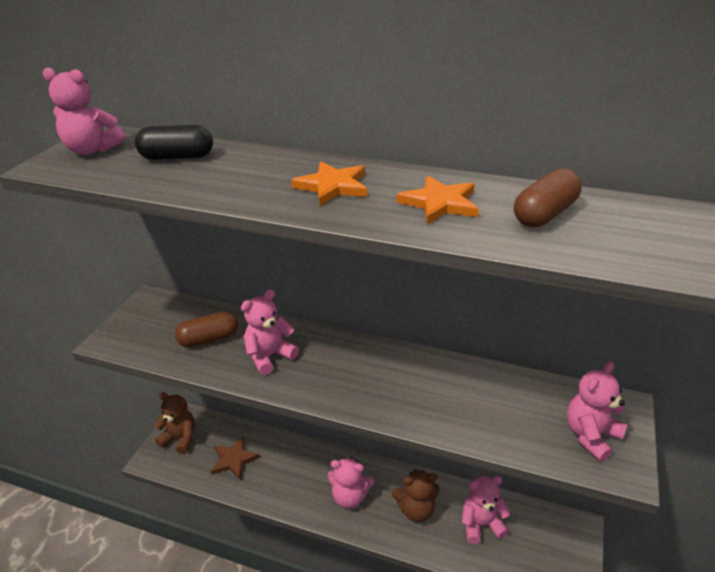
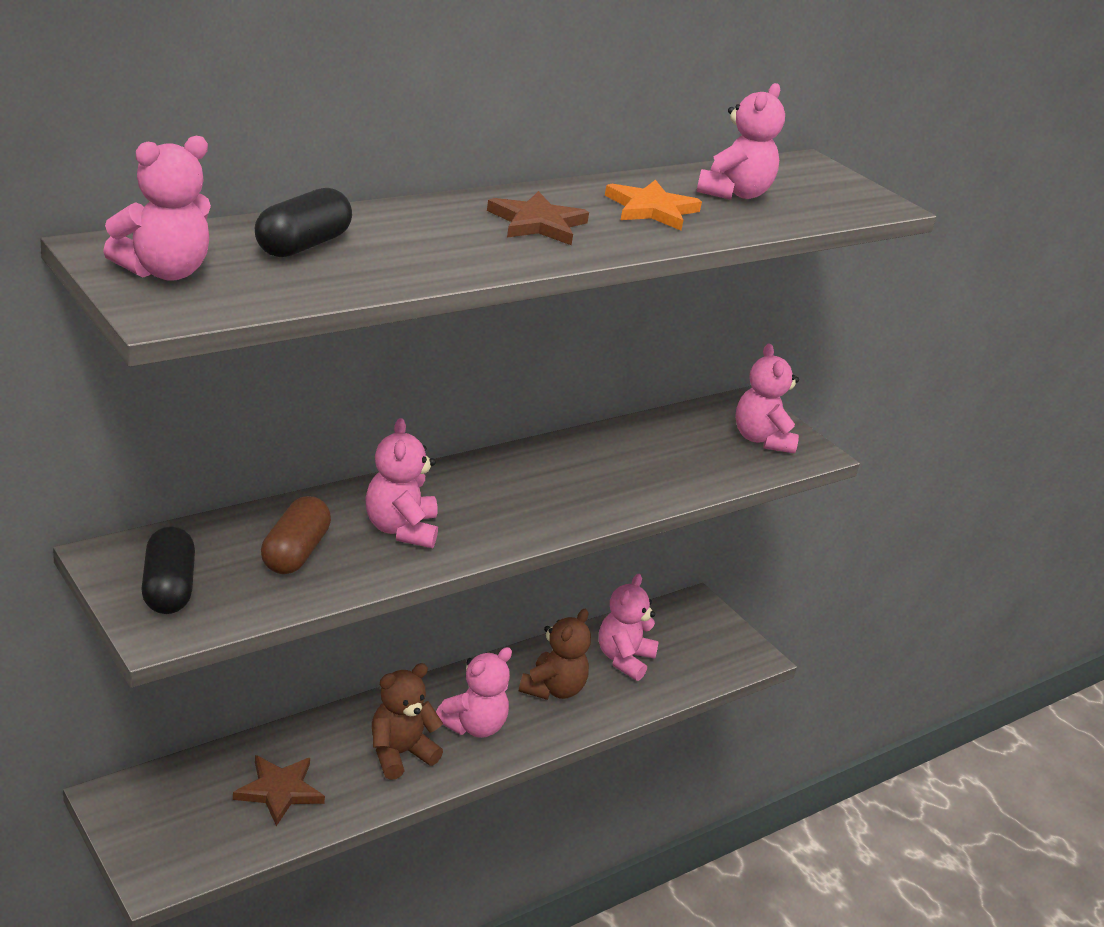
camera: 60 degrees left, 5 degrees down
(141, 325) = (168, 588): none -> black capsule
(180, 438) = (159, 824): brown teddy bear -> brown teddy bear (399, 754)
(333, 186) = (537, 223): orange star -> brown star
(544, 214) = (734, 193): brown capsule -> pink teddy bear

